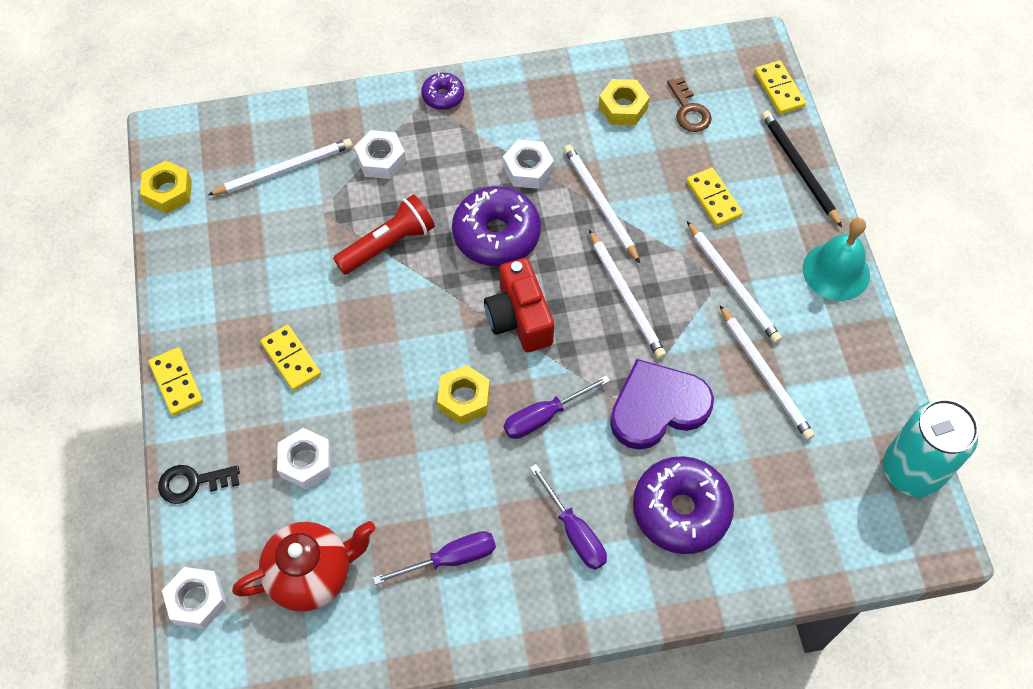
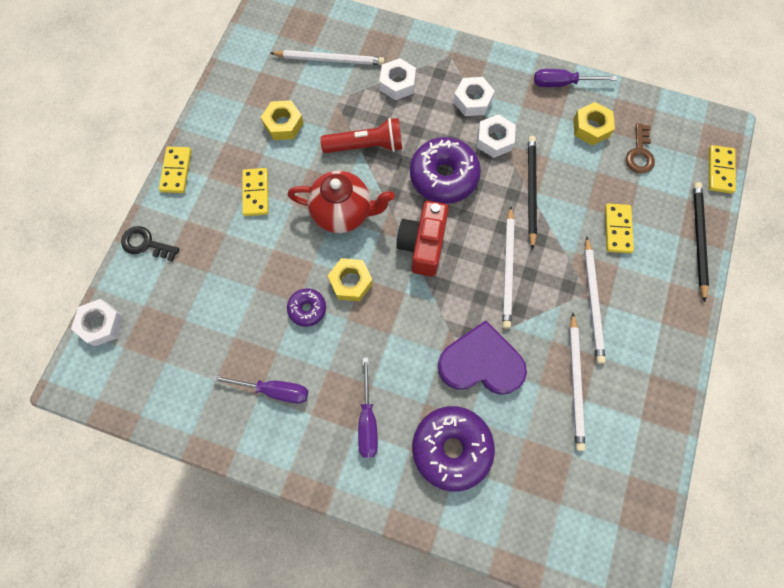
camera: 30 degrees right, 10 degrees up
(168, 192) = (248, 39): yellow nut -> yellow nut (283, 124)
(306, 462) = (223, 269): white nut -> white nut (472, 100)
(312, 575) = (180, 348): red teapot -> red teapot (343, 213)
(443, 96) = (467, 58): purple donut -> purple donut (307, 309)
(544, 416) = (397, 325): purple screwdriver -> purple screwdriver (562, 83)
(600, 203) = (531, 190): white pencil -> black pencil
(836, 271) = (679, 333): turquoise bell -> none
(911, 471) = (643, 520): turquoise can -> none

